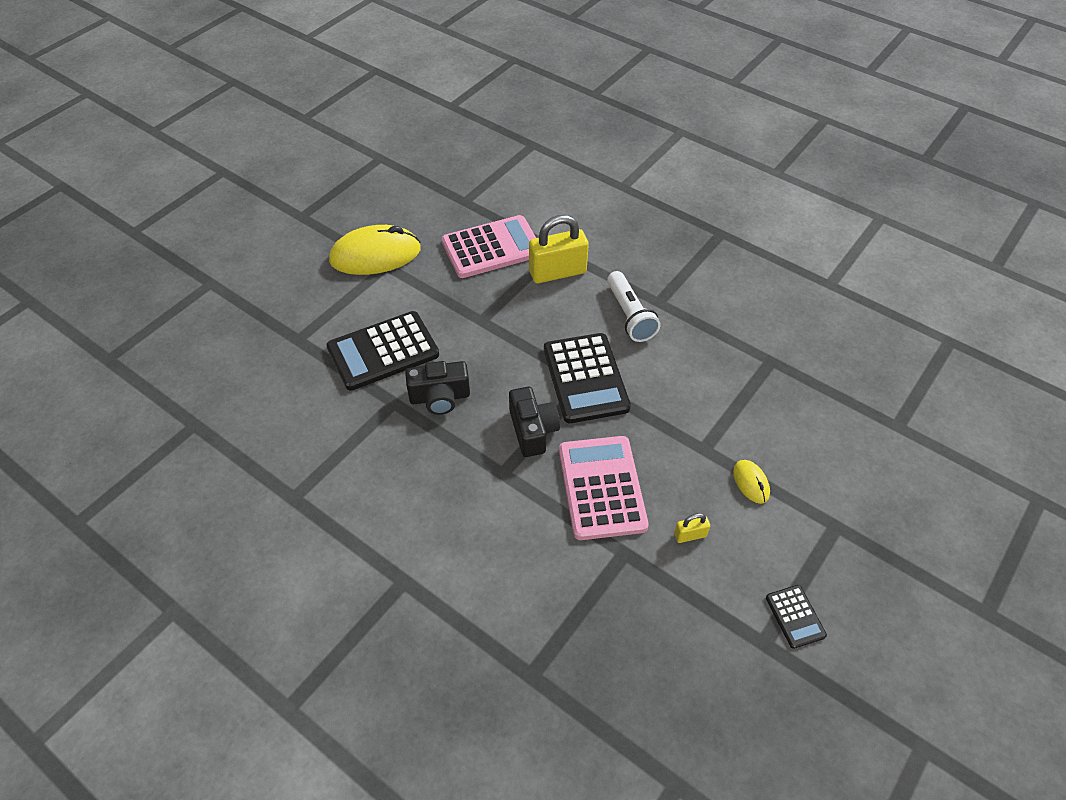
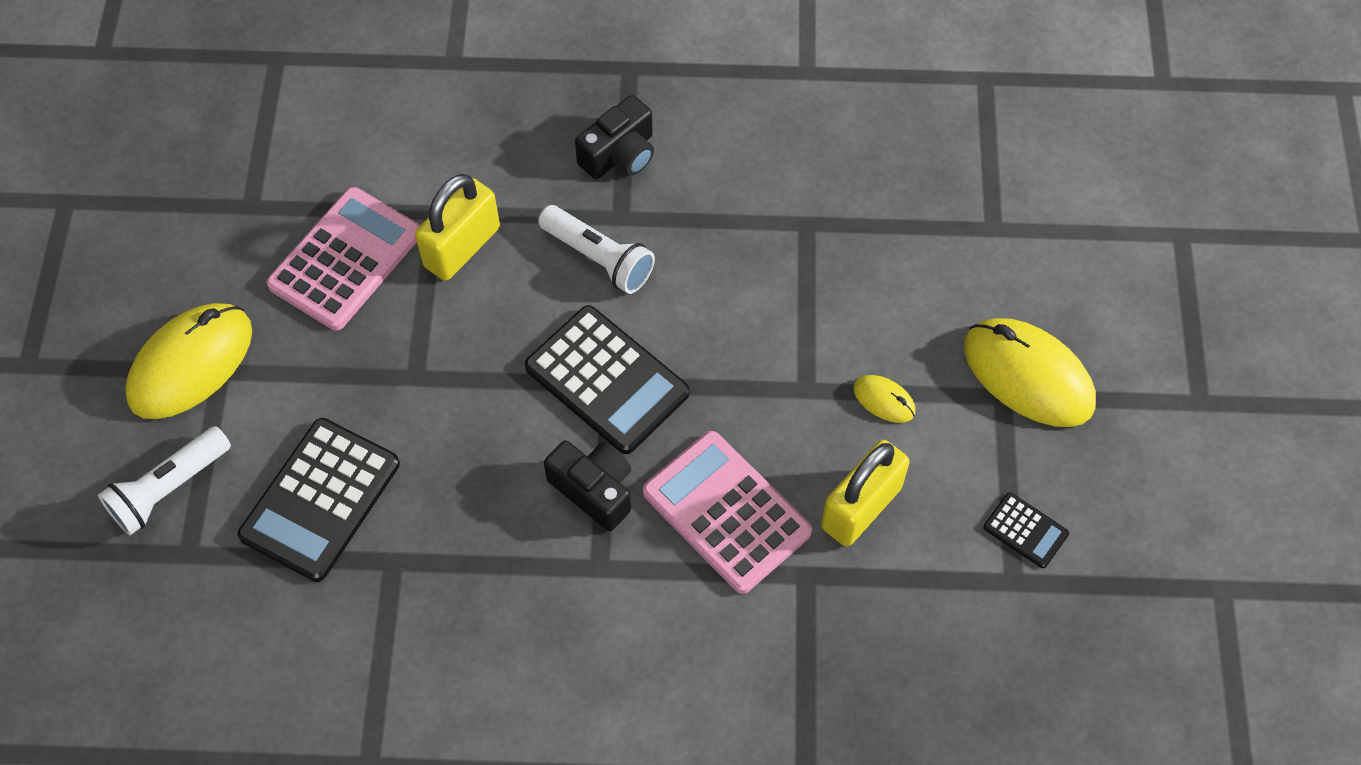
camera: 35 degrees left, 10 degrees up
(315, 305) = (169, 489): none -> white flashlight
(440, 397) = (446, 518): black camera -> black camera (620, 154)
(690, 535) = (861, 507): yellow padlock -> yellow padlock, size x2.20
(863, 523) = (1028, 376): none -> yellow mouse

